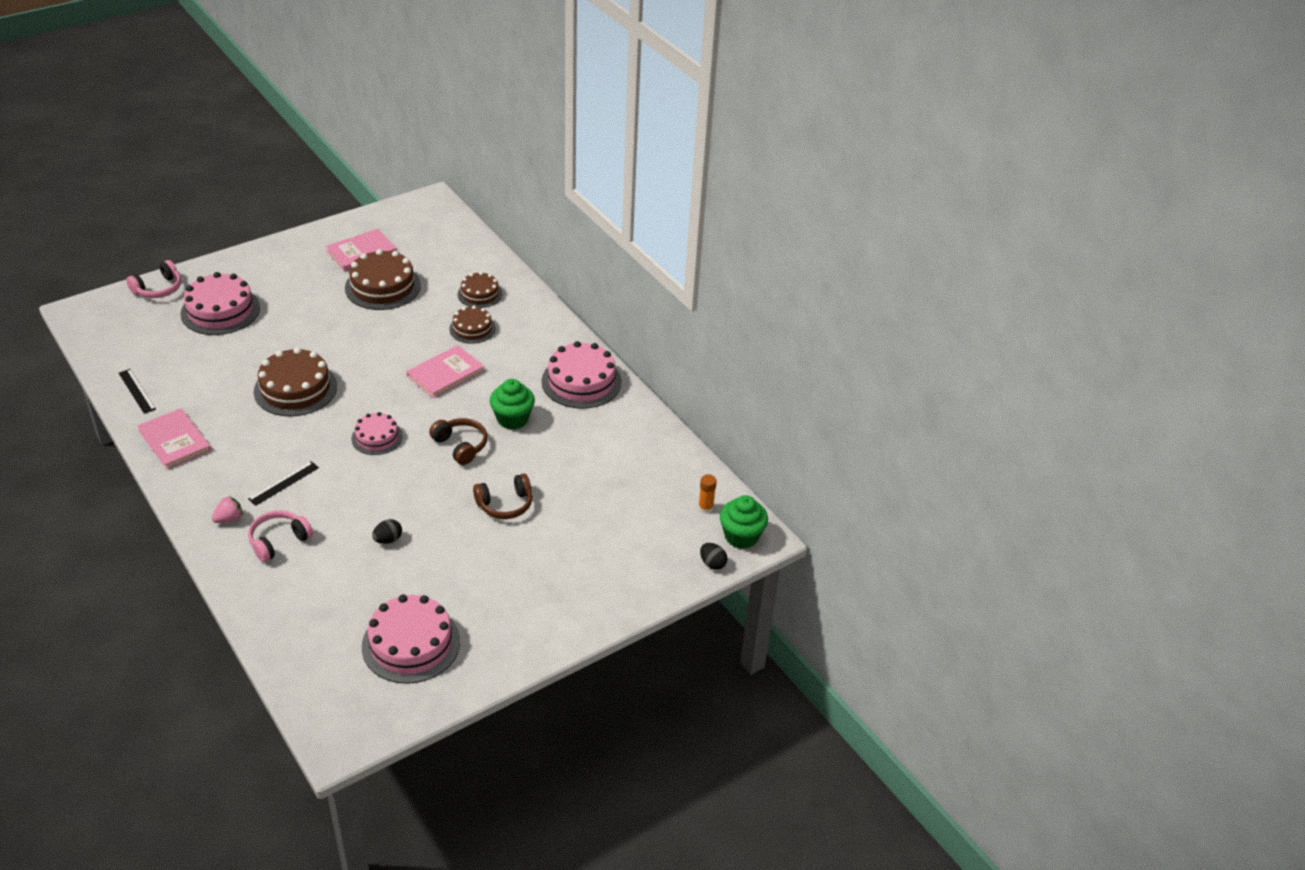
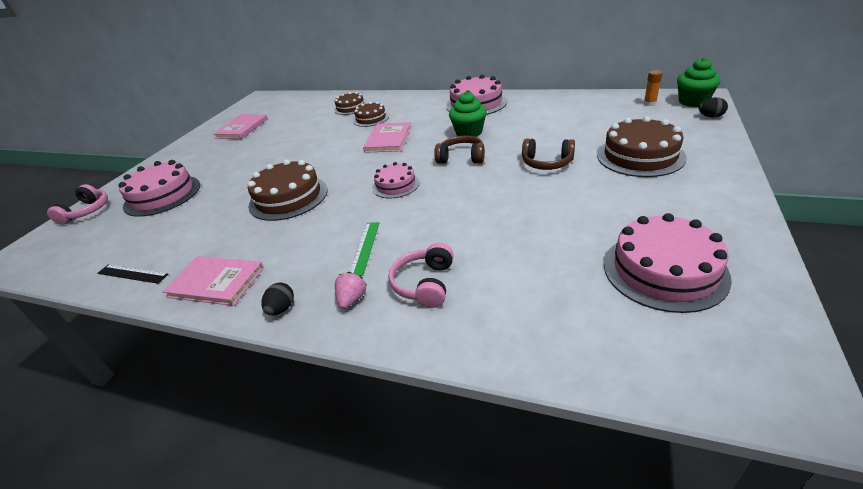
camera: 30 degrees left, 5 degrees down
(284, 483) = (365, 247): black ruler -> green ruler
(382, 287) = (280, 132): brown cake -> brown cake (640, 156)
(388, 540) = (510, 225): black egg -> black egg (282, 309)
(505, 504) = (547, 163): brown headphones -> brown headphones turned 75 degrees clockwise

